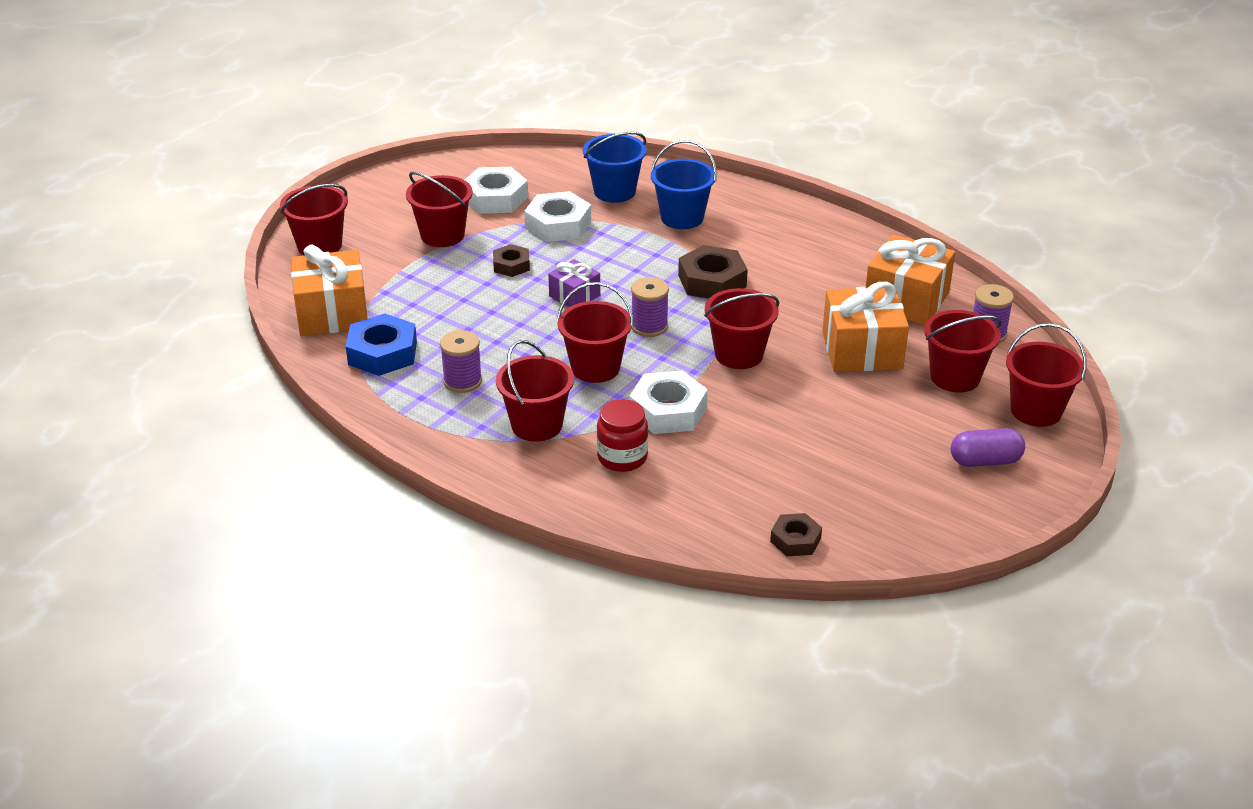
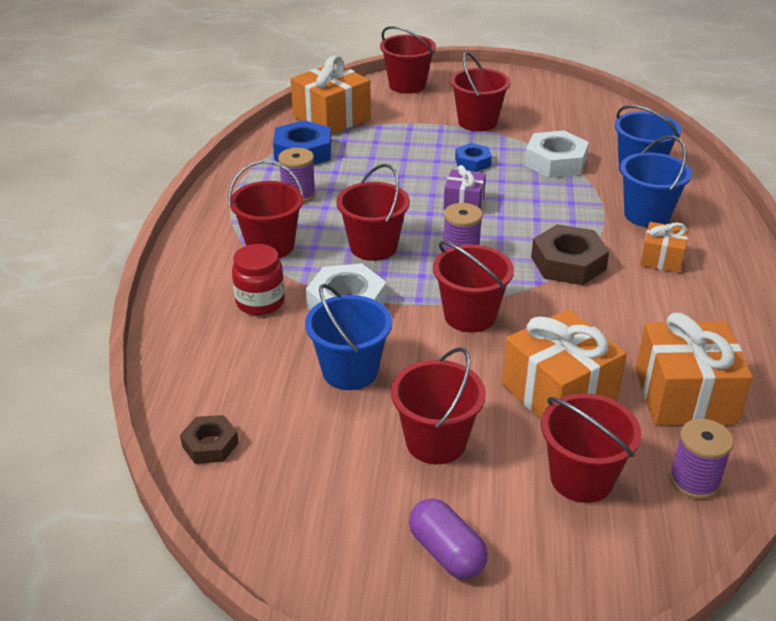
camera: 60 degrees right, 0 degrees up
(495, 198) = (555, 124): white nut -> none
(511, 265) = (473, 162): brown nut -> blue nut
(746, 238) = (661, 259): none -> orange gift
(760, 439) = (350, 371): none -> blue bucket
(1036, 410) = (584, 571): red bucket -> red bucket (436, 442)

